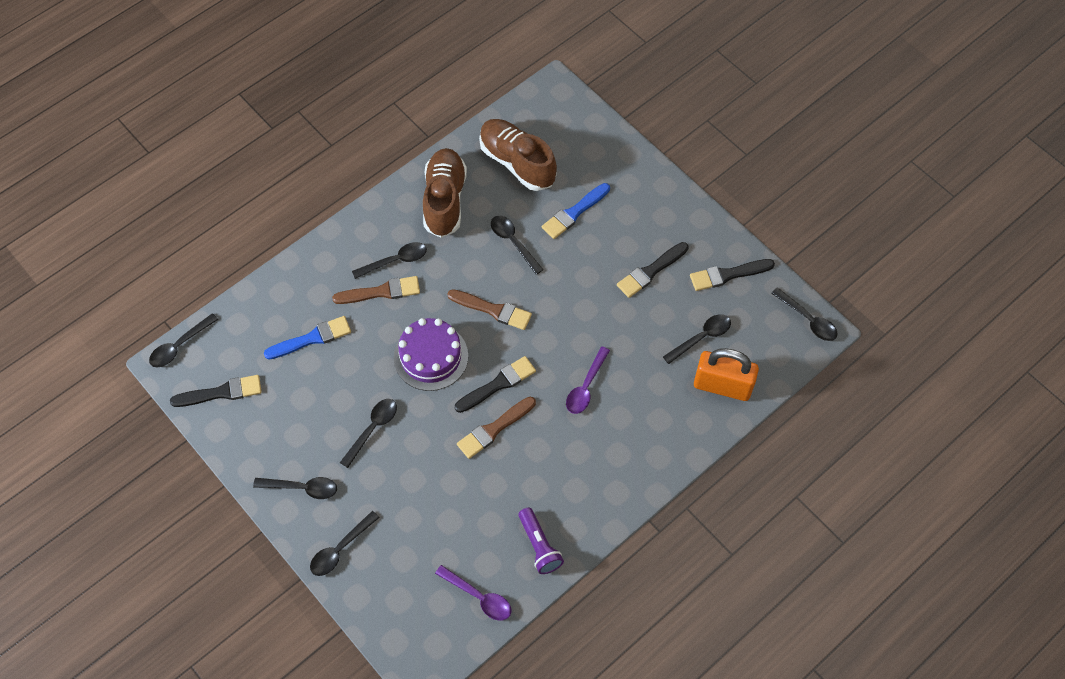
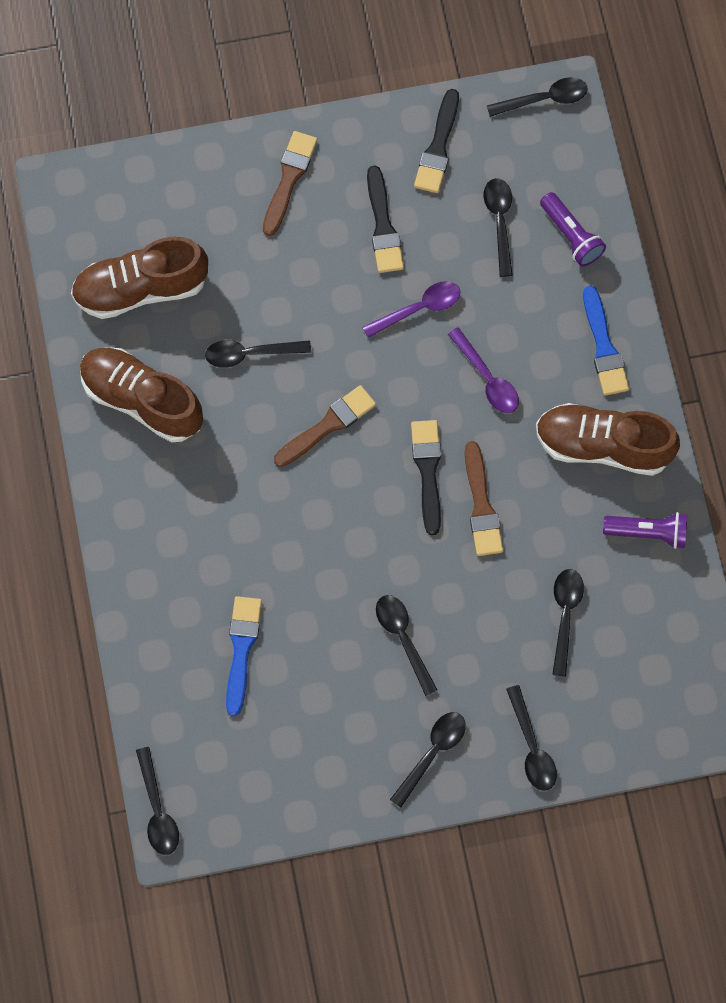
camera: 60 degrees left, 10 degrees up
(221, 392) = (252, 788): black brush -> none
(381, 292) = (226, 538): brown brush -> brown brush (289, 179)
(395, 261) = (192, 500): black spoon -> black spoon (565, 615)
(431, 356) = (347, 526): purple cake -> none
(479, 597) = (671, 627): purple spoon -> purple spoon (418, 309)
(574, 213) = (252, 264): blue brush -> blue brush (604, 347)
(584, 484) = (603, 446): none -> brown shoe
(722, 386) = (571, 236): orange padlock -> purple flashlight

